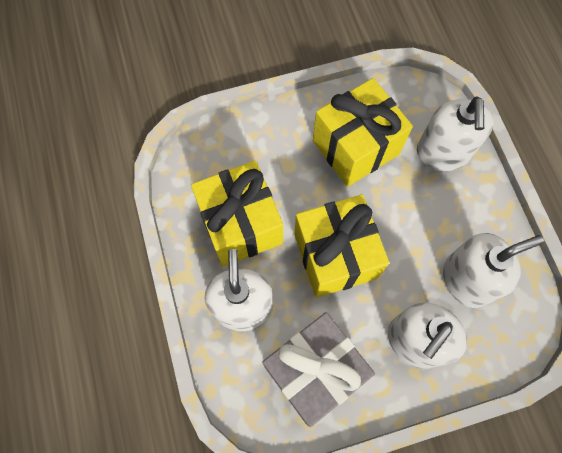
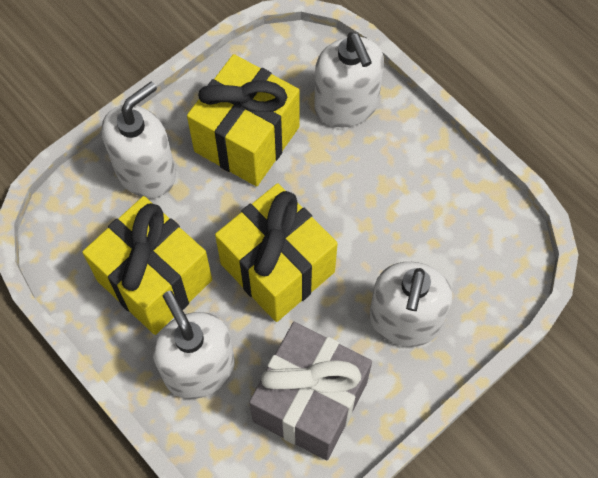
camera: 25 degrees left, 5 degrees down
(467, 280) = (431, 231): white soap dispenser -> white soap dispenser (146, 172)

